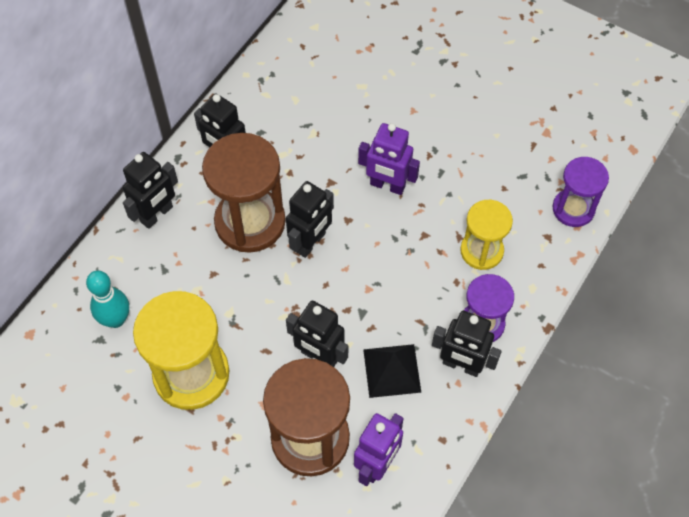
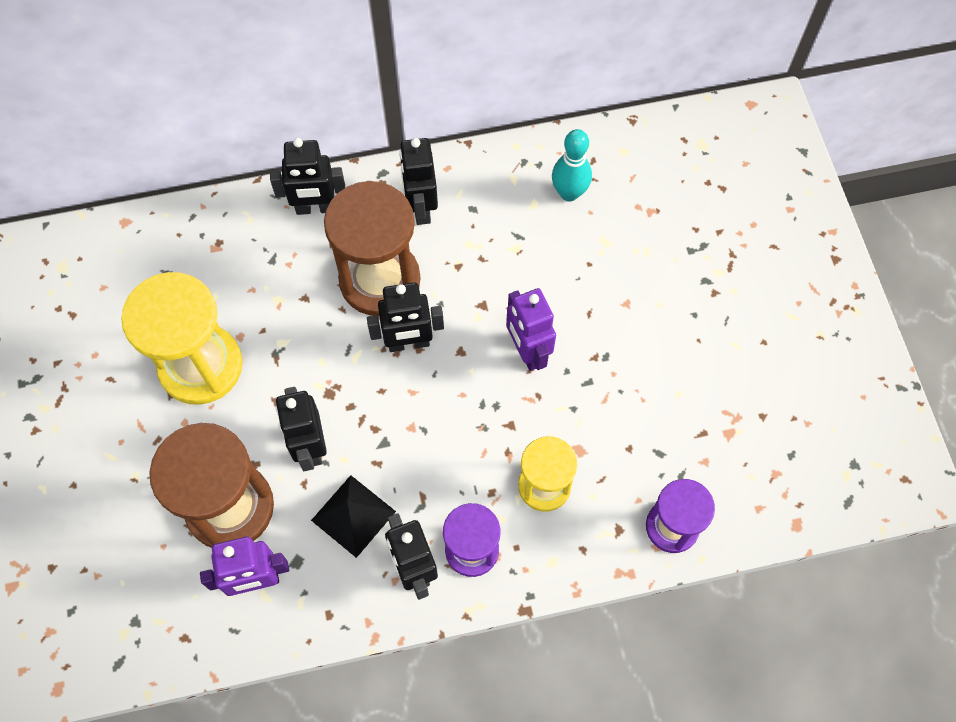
camera: 45 degrees right, 5 degrees up
(116, 319) = (195, 268): turquoise bowling pin -> turquoise bowling pin (569, 193)

